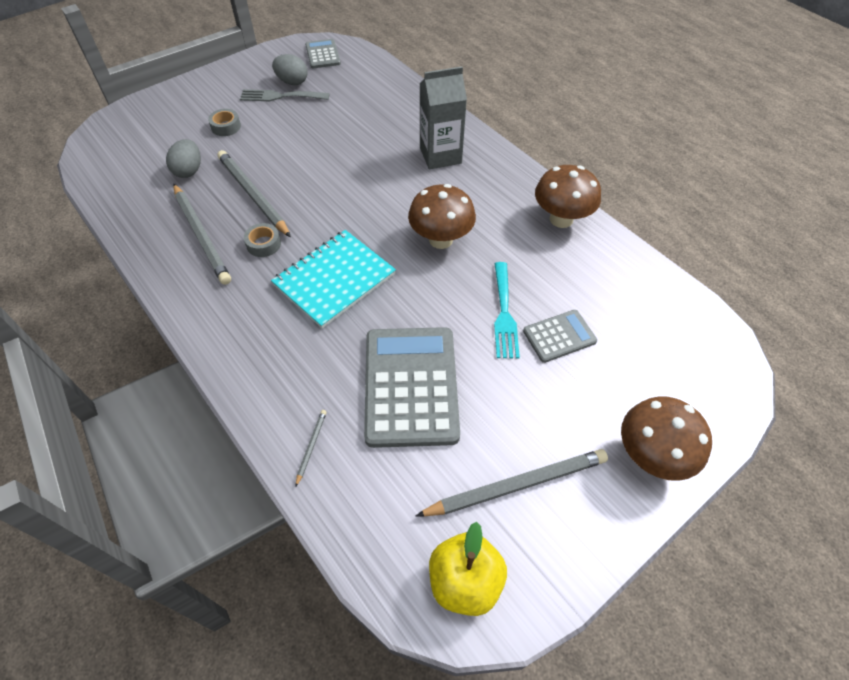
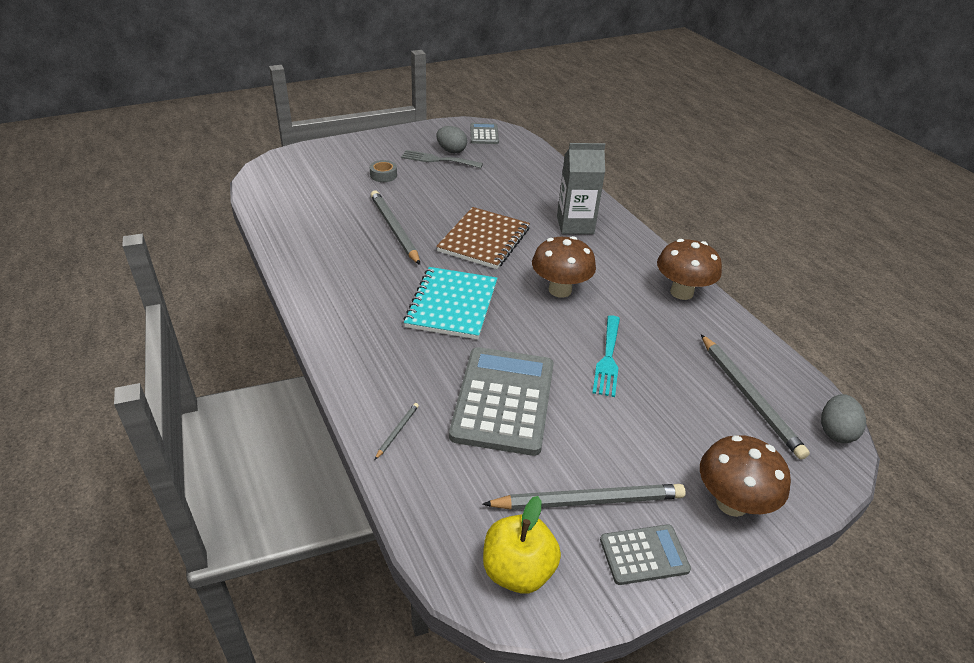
camera: 10 degrees right, 15 degrees down
(189, 171) = (342, 203): grey egg -> grey egg (835, 431)
(202, 235) = (340, 252): grey pencil -> grey pencil (749, 397)
(263, 244) = (394, 267): grey tape -> none
(334, 279) = (452, 305): turquoise notebook -> turquoise notebook turned 45 degrees counterclockwise
(351, 191) = (484, 240): none -> brown notebook
(559, 336) = (659, 386): grey calculator -> grey calculator (644, 555)

